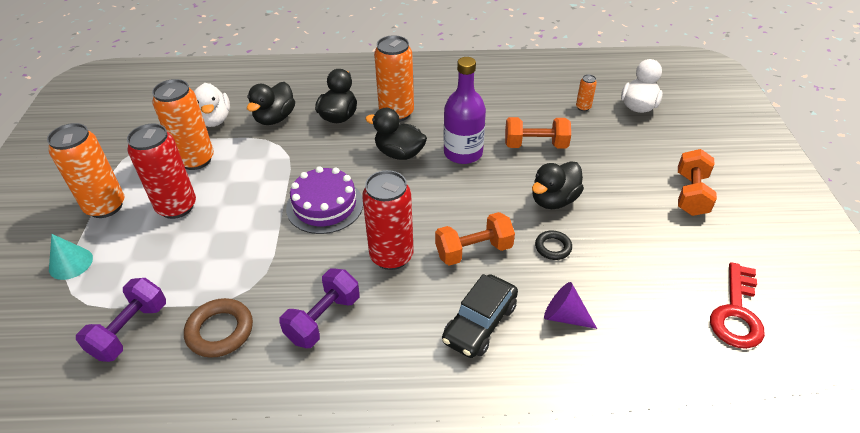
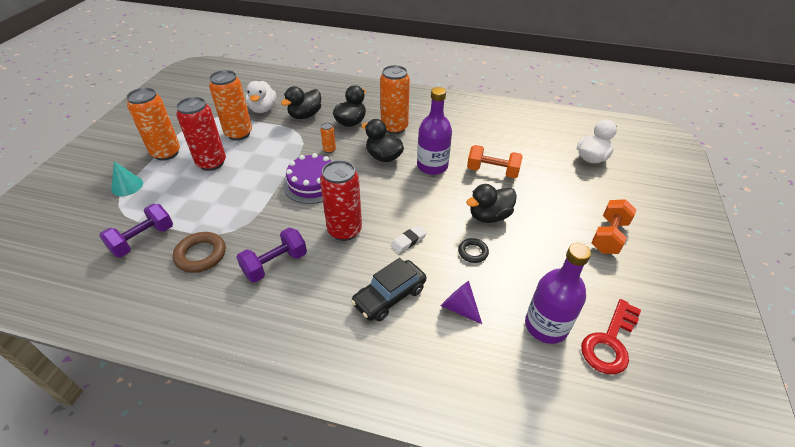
camera: 15 degrees right, 0 degrees up
(474, 251) = (408, 241): orange dumbbell -> white eraser
(583, 107) = (544, 150): orange can -> orange can (329, 150)
(665, 312) = (546, 326): none -> purple bottle

